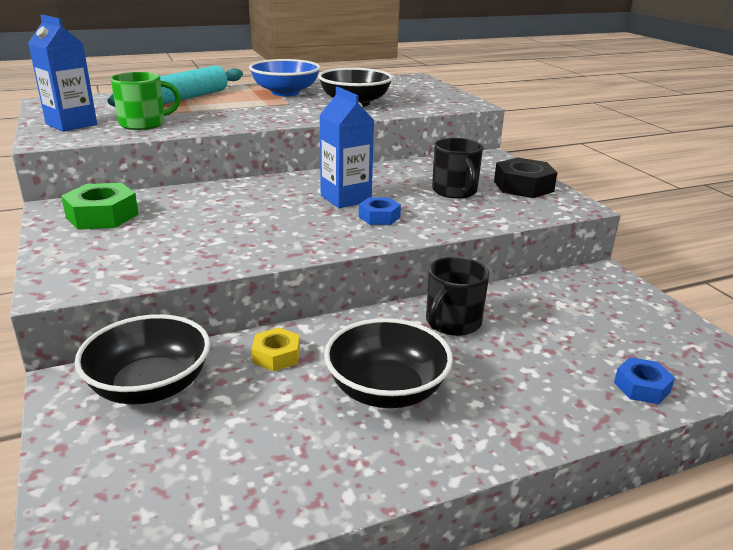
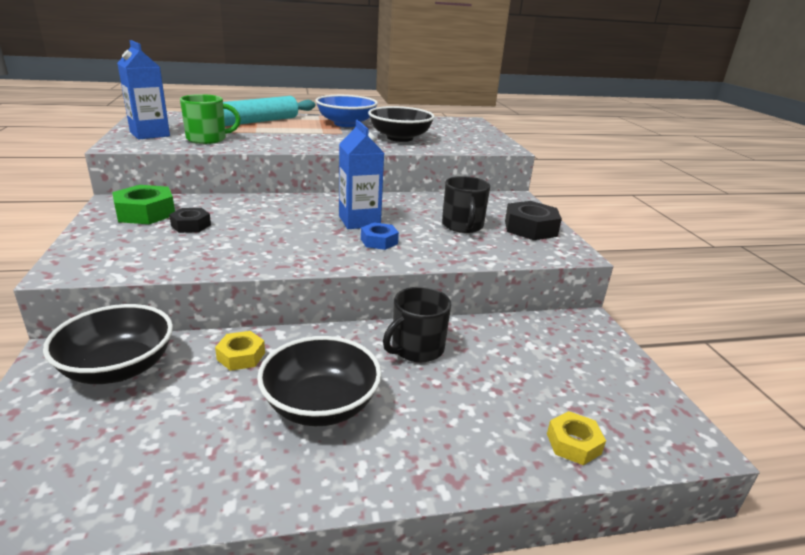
camera: 10 degrees right, 0 degrees up
(164, 223) = (191, 225): none -> black nut
(642, 387) = (573, 443): blue nut -> yellow nut

